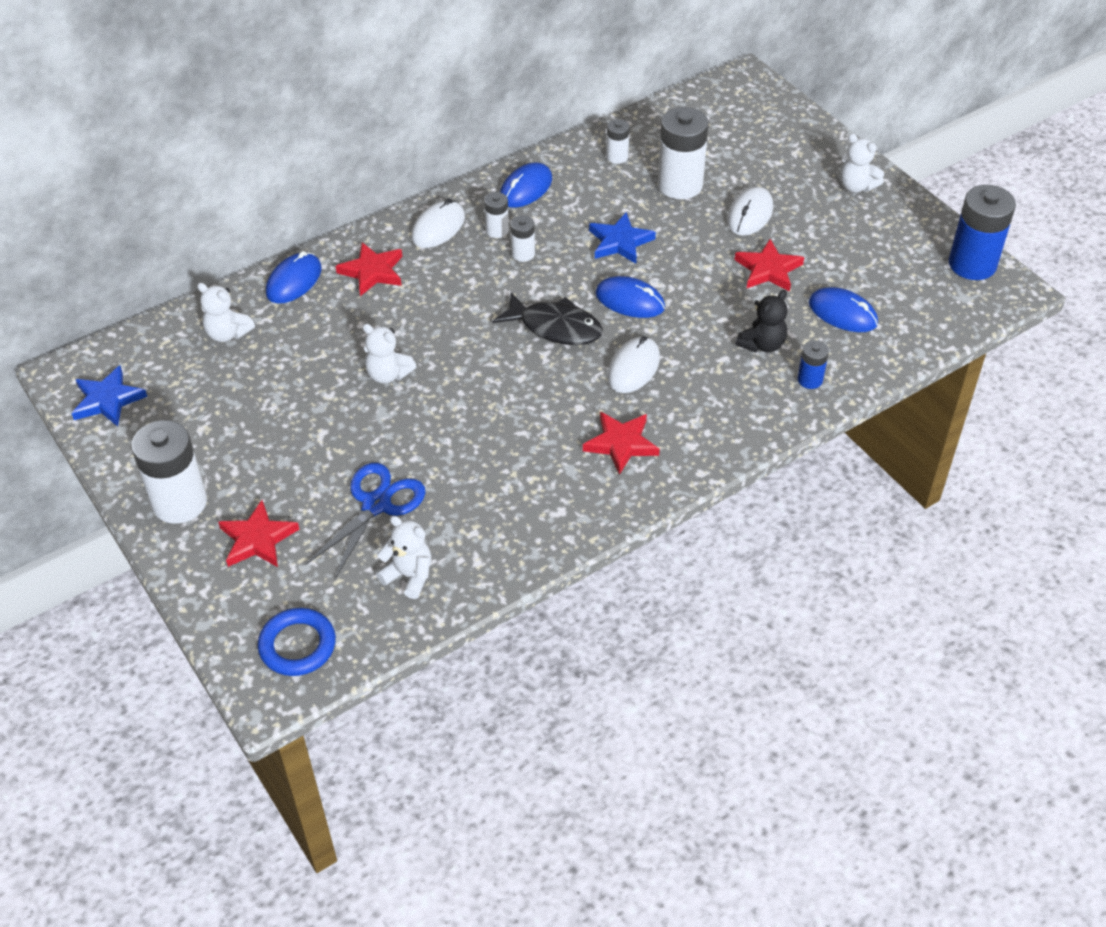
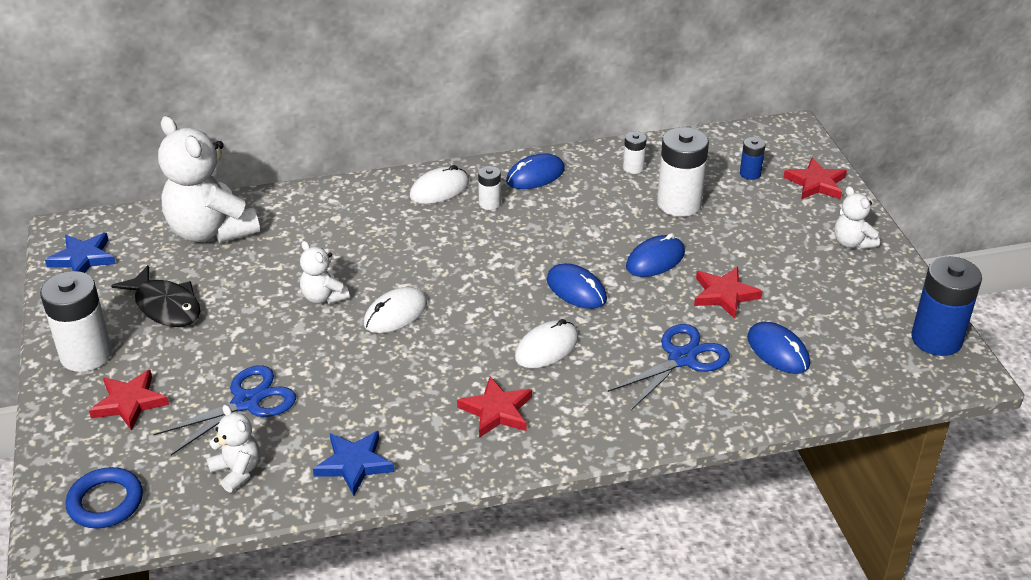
camera: 20 degrees right, 10 degrees down
(227, 333) = (211, 231): white teddy bear -> white teddy bear, size x2.04
(294, 281) = (291, 203): blue mouse -> blue mouse (655, 260)
(372, 272) = (361, 211): red star -> red star (816, 183)
(523, 254) = (501, 227): white battery -> none
(555, 327) = (494, 295): black fish -> black fish (165, 306)
(620, 242) = (595, 238): blue star -> blue star (354, 464)
(750, 214) = (732, 243): white mouse -> white mouse (395, 314)
(762, 344) = (682, 359): black teddy bear -> blue scissors
(810, 380) = (712, 402): blue battery -> blue battery (750, 173)

